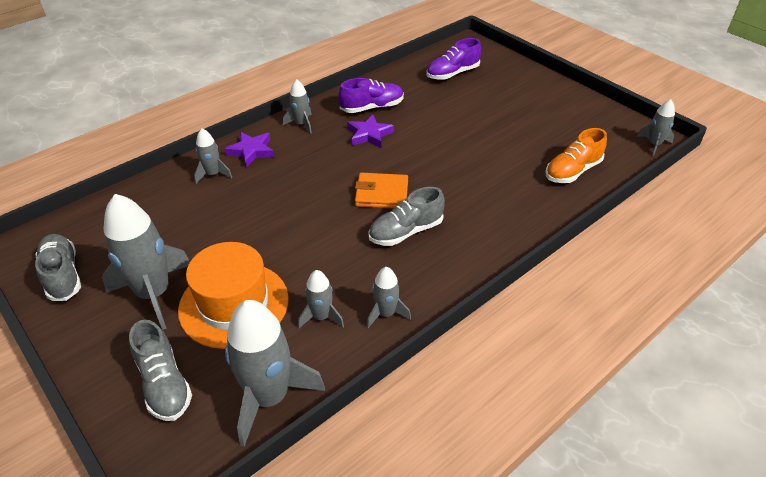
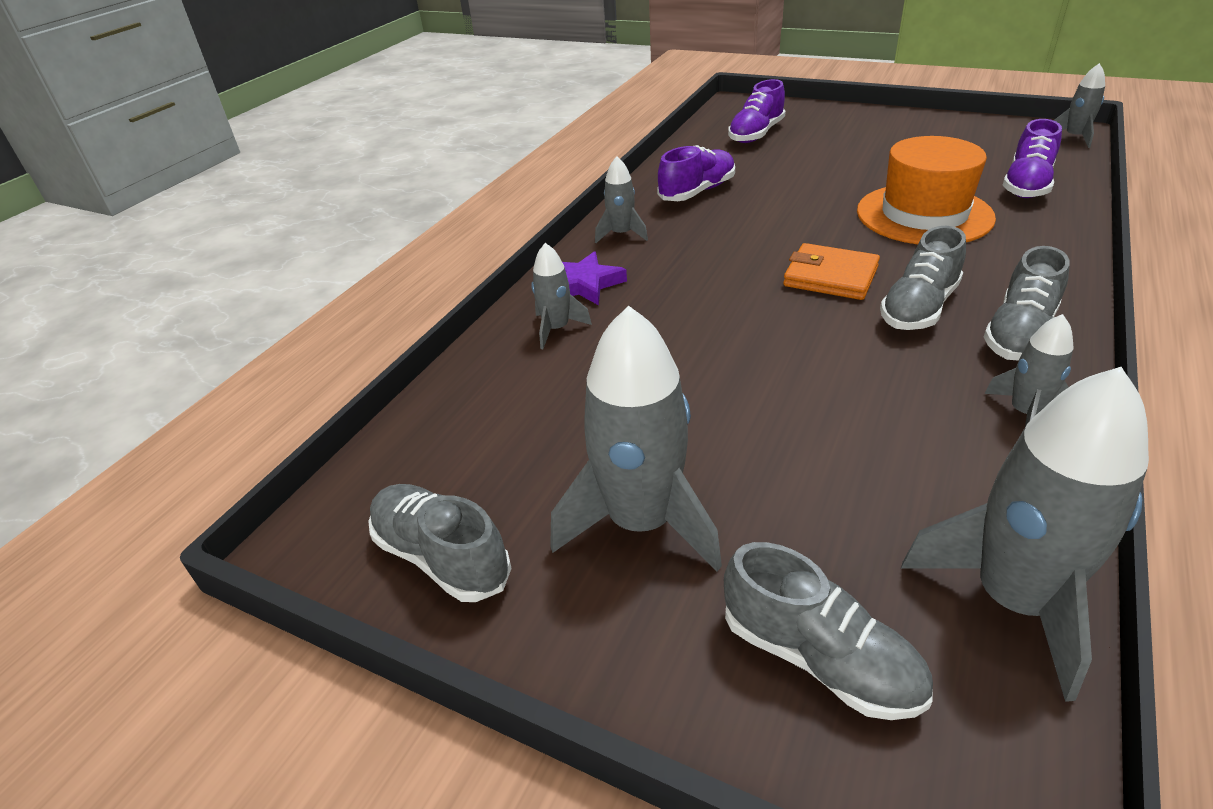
camera: 20 degrees left, 5 degrees down
(234, 304) = (791, 486): orange hat -> orange hat (924, 214)
(321, 317) = (943, 452): grey rocket -> none
(369, 134) = (730, 219): purple star -> none
(381, 194) = (830, 276): orange wallet -> orange wallet turned 45 degrees clockwise
(439, 268) = (1019, 334): none -> grey shoe
(572, 171) = (1026, 185): orange shoe -> purple shoe

